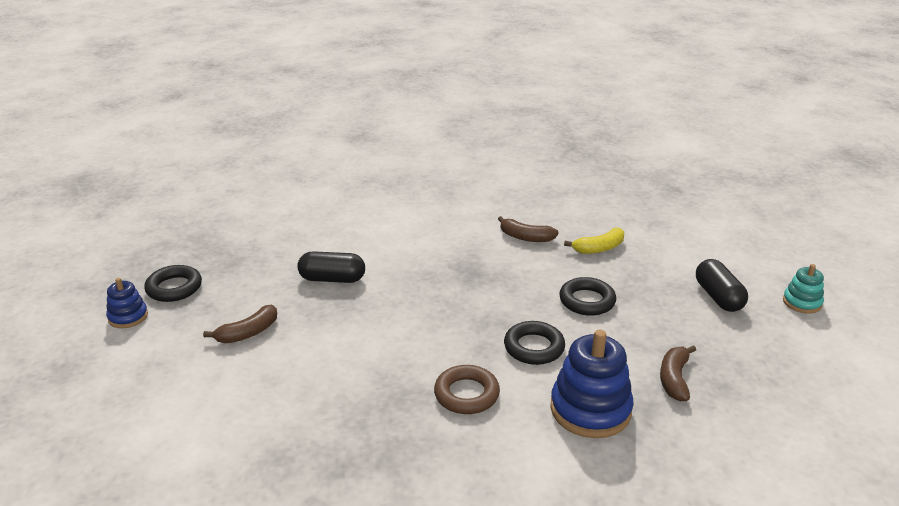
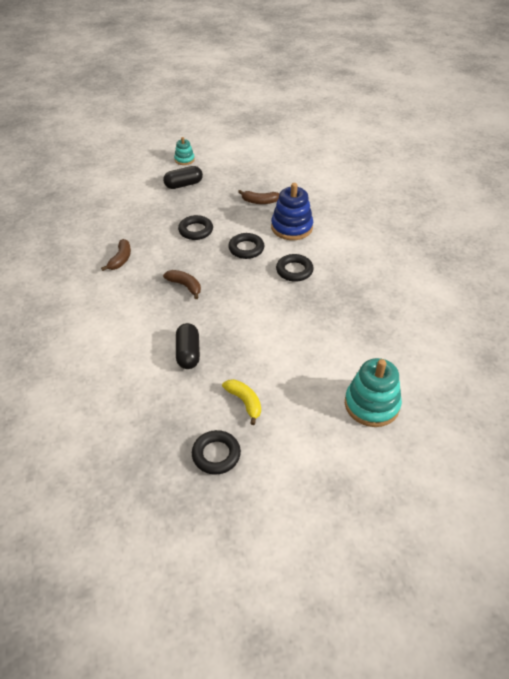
camera: 100 degrees left, 15 degrees up
(128, 317) = (262, 471): blue stacking toy -> none
(150, 428) = (371, 404): none -> turquoise stacking toy
(248, 333) = (264, 384): brown banana -> brown banana (185, 286)
(466, 394) = (294, 270): brown ring -> black ring
(599, 248) = (134, 227): yellow banana -> yellow banana (244, 402)

